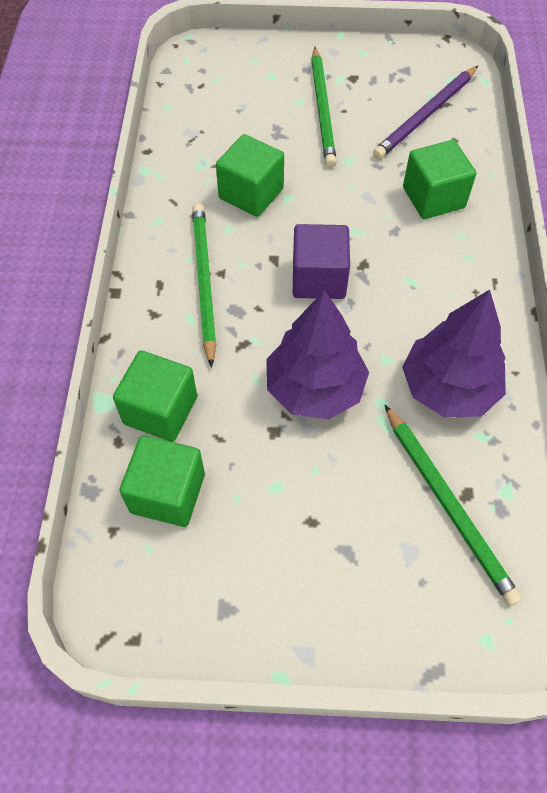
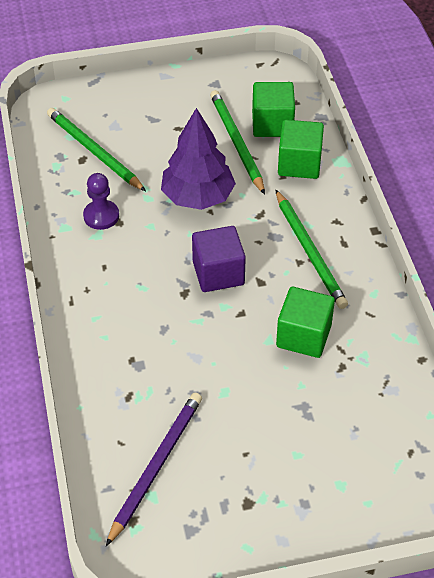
camera: 165 degrees right, 10 degrees down
(322, 109) = (268, 449): green pencil -> green pencil (236, 143)
(433, 198) = (134, 368): green cube -> none
(448, 388) = (101, 216): purple tree -> purple pawn

